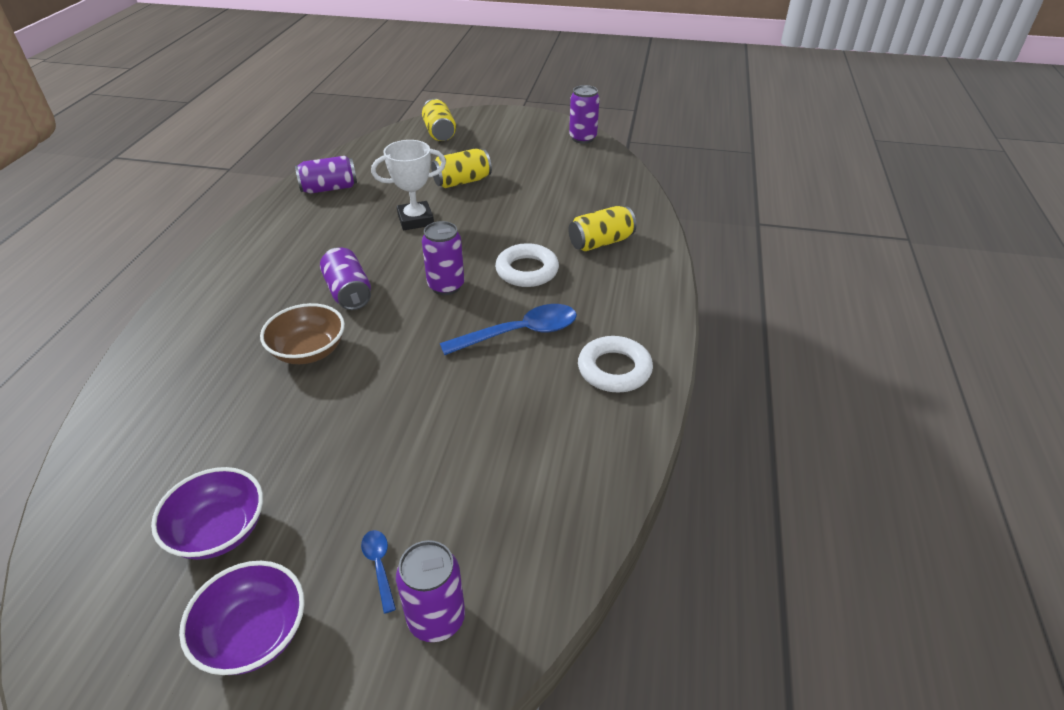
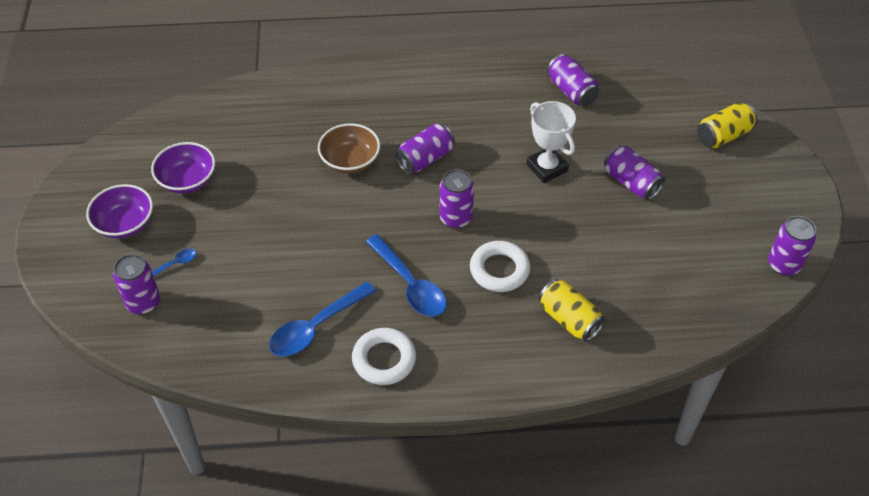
camera: 75 degrees right, 10 degrees up
(462, 181) = (631, 182): yellow can -> purple can
(551, 420) = (316, 327): none -> blue spoon

